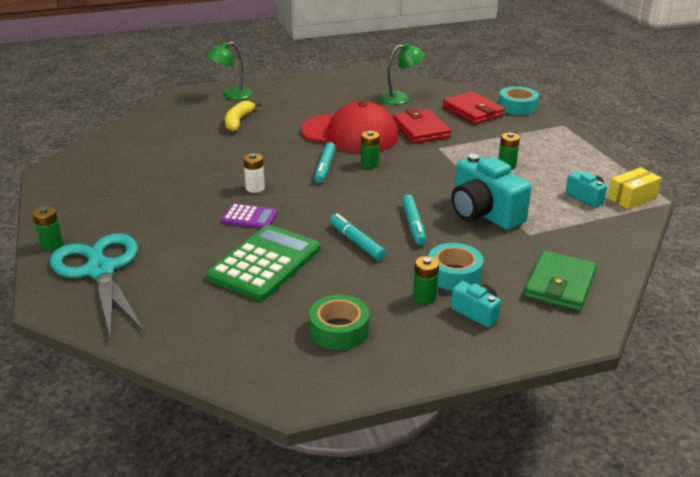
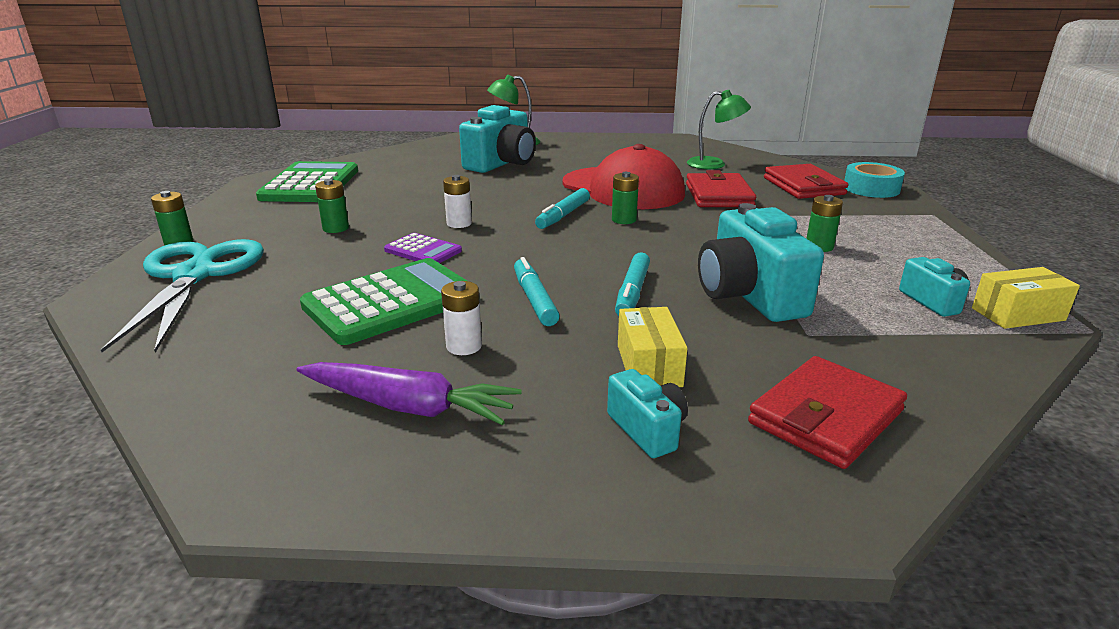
camera: 20 degrees right, 5 degrees down
(99, 168) = (310, 184): none -> green calculator
(238, 121) = (501, 163): yellow banana -> turquoise camera
(339, 285) = (464, 346): none -> white battery
(339, 330) = (409, 407): green tape -> purple carrot
(424, 297) = (578, 388): green battery -> green battery (336, 228)
(454, 274) = (648, 365): turquoise tape -> yellow box
(560, 285) = (825, 417): green wallet -> red wallet

